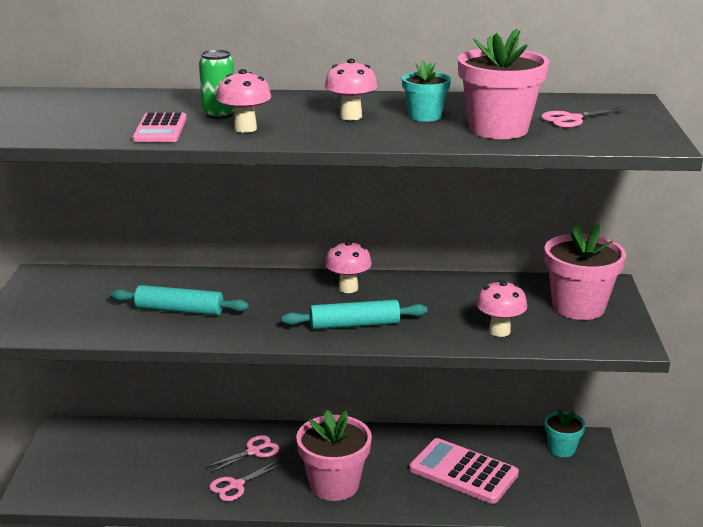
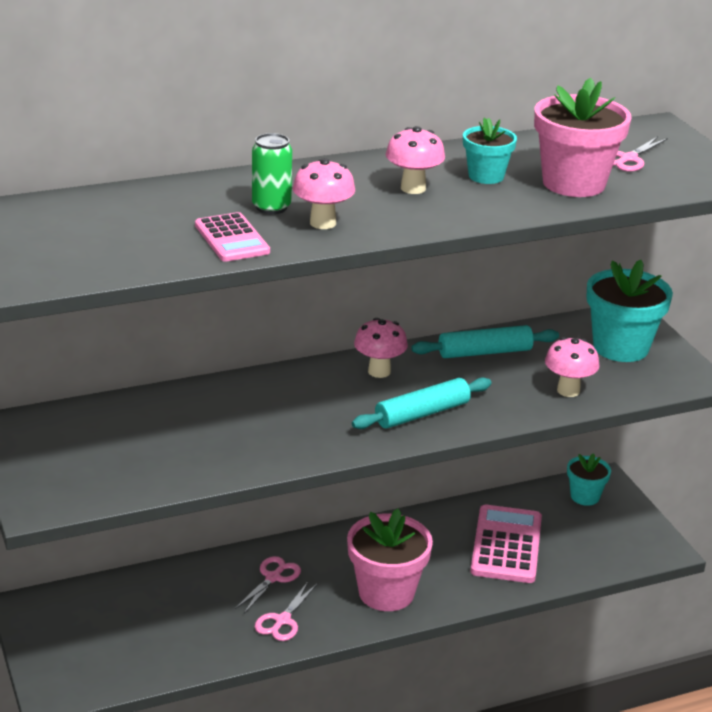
camera: 25 degrees left, 5 degrees up
(179, 310) = (220, 436): turquoise rolling pin -> turquoise rolling pin (485, 352)
(463, 472) = (506, 545): pink calculator -> pink calculator turned 90 degrees clockwise
(578, 307) = (620, 347): pink flower pot -> turquoise flower pot

